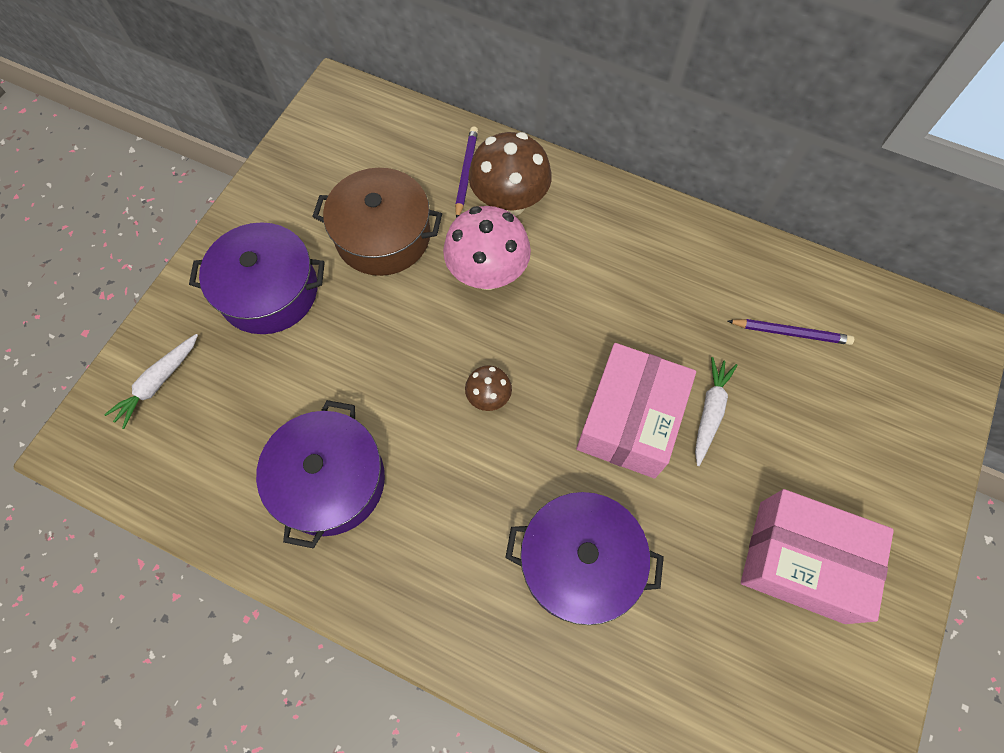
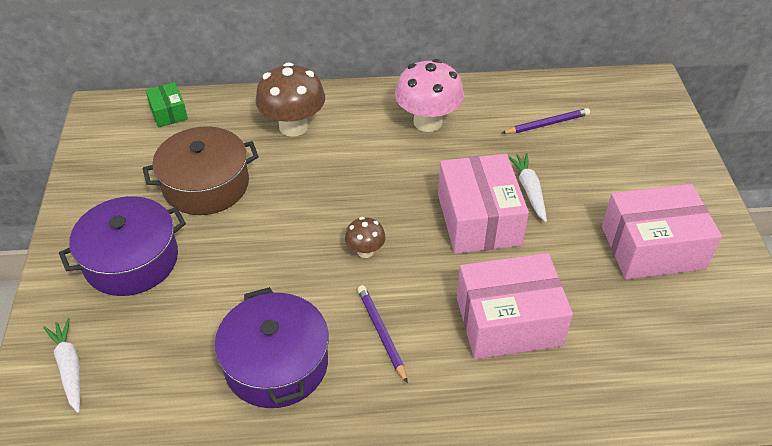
camera: 30 degrees left, 20 degrees down
(158, 383) = (69, 367): white carrot -> white carrot turned 150 degrees clockwise
(397, 126) = (168, 113): none -> green box
(466, 173) = (246, 121): purple pencil -> purple pencil (381, 333)
(487, 274) = (308, 176): pink mushroom -> pink mushroom (428, 122)
(579, 562) = (508, 321): purple pot -> pink box

